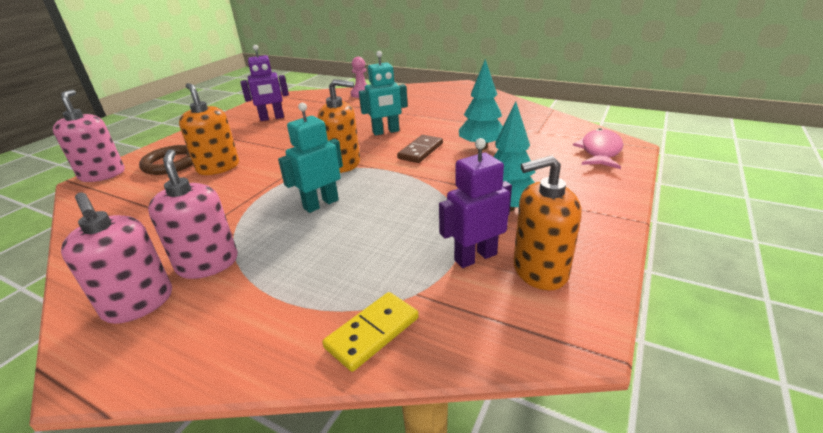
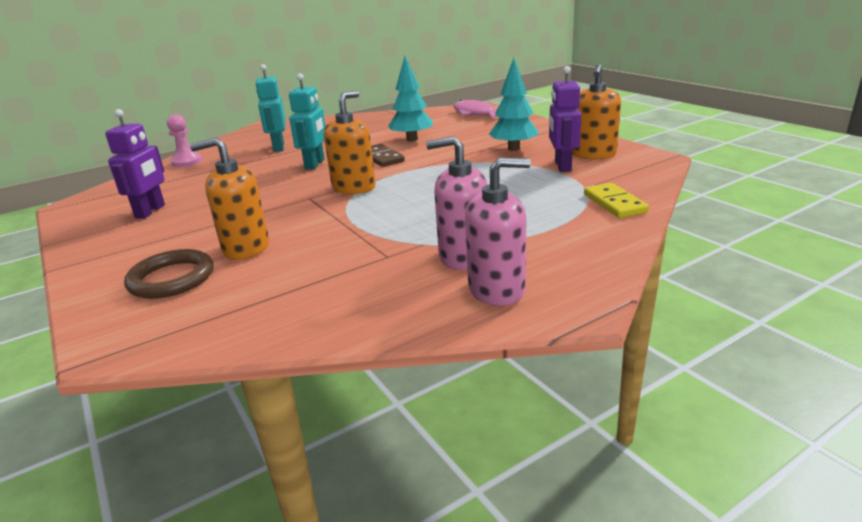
camera: 60 degrees left, 5 degrees down
(102, 174) = (106, 334): pink soap dispenser -> none
(321, 204) = (420, 203): turquoise robot -> turquoise robot (278, 147)

